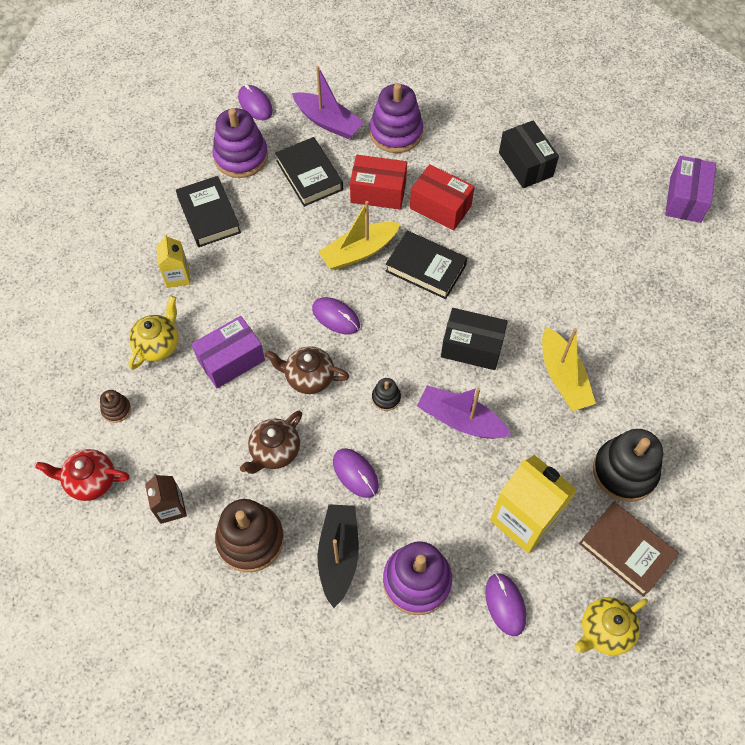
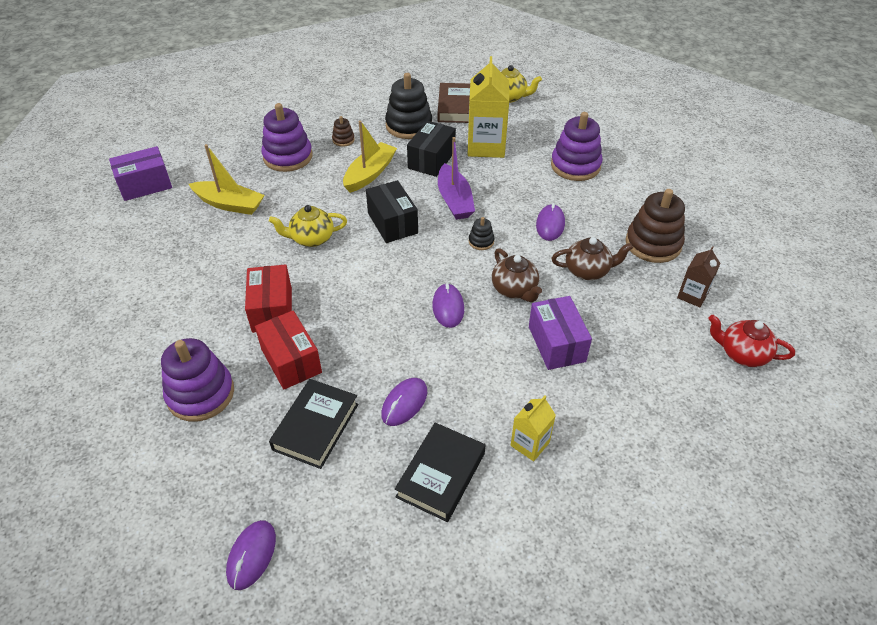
camera: 130 degrees left, 15 degrees down
(90, 481) = (742, 354): red teapot -> red teapot turned 150 degrees clockwise
(116, 409) = (681, 384): brown stacking toy -> brown stacking toy (343, 140)
(158, 344) = (603, 402): yellow teapot -> yellow teapot (311, 238)
(231, 360) = (556, 344): purple box -> purple box turned 60 degrees clockwise
(241, 157) = (342, 507): purple stacking toy -> purple stacking toy (288, 157)
(328, 122) = (227, 461): purple boat -> none
(339, 555) = (606, 202): black boat -> none
(359, 252) = (371, 333): yellow boat -> yellow boat (229, 204)
(425, 268) = (346, 283): black book -> none
(505, 604) = (542, 131): purple mouse -> purple mouse (404, 403)
(525, 164) = (174, 283): black box -> black box (431, 160)

